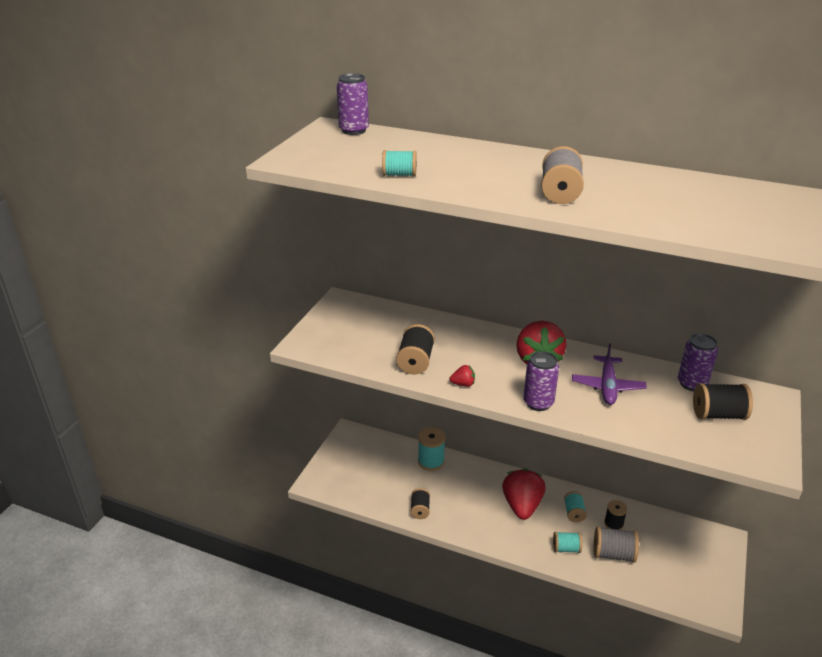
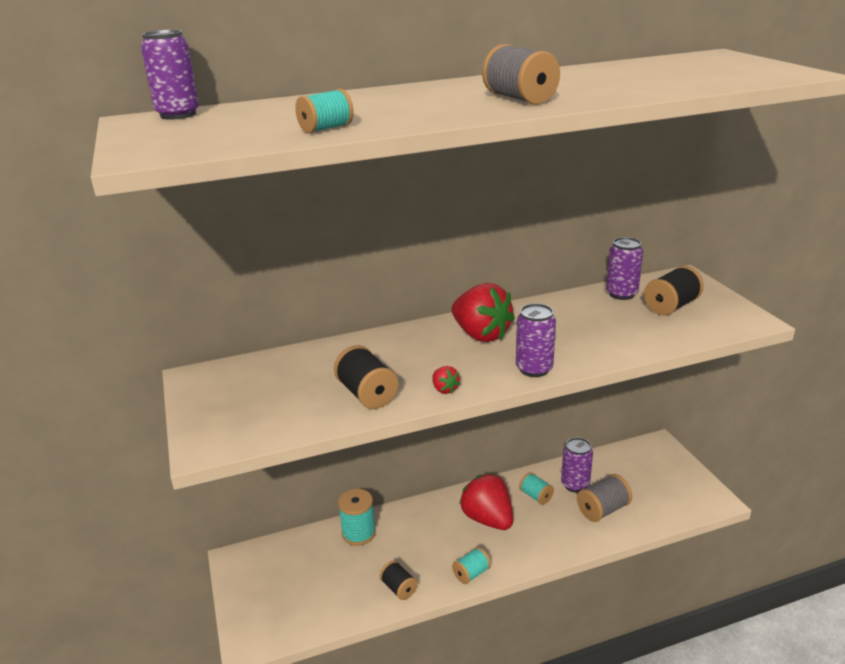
camera: 40 degrees left, 5 degrees down
(463, 384) = (444, 389): red strawberry -> red strawberry turned 105 degrees clockwise
(566, 548) = (564, 531): turquoise spool -> turquoise spool (471, 573)
(607, 386) = (567, 327): purple plane -> none
(613, 524) = (575, 485): black spool -> purple can

